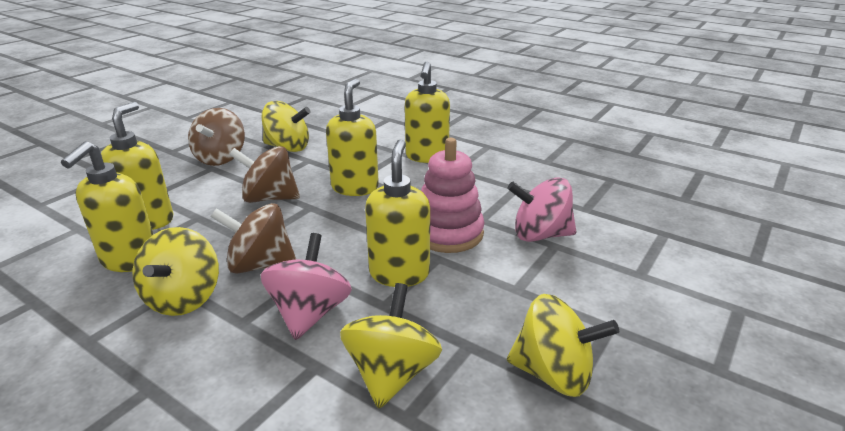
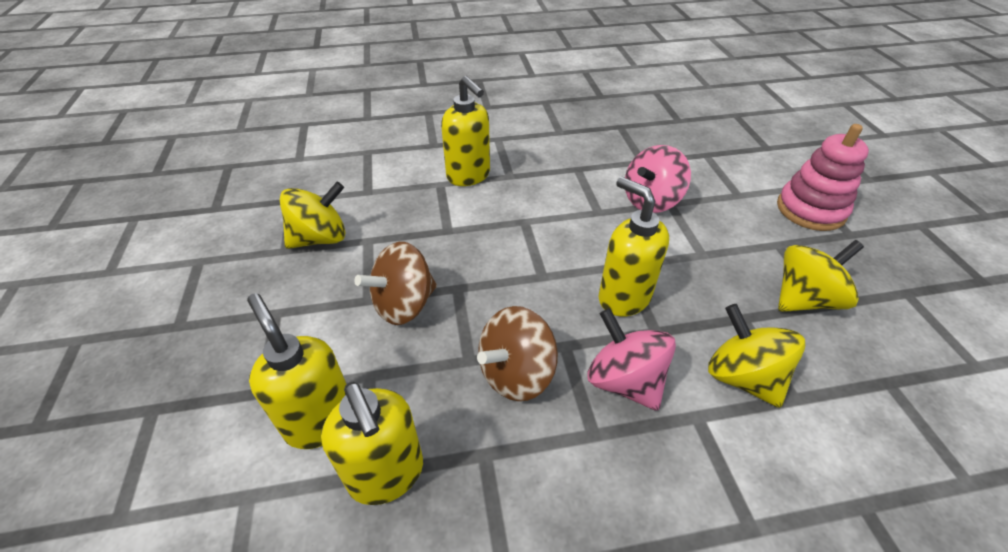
camera: 45 degrees left, 15 degrees up
(184, 298) = (512, 459): yellow spinning top -> none
(221, 158) = (265, 295): brown spinning top -> none
(355, 187) = (462, 243): yellow soap dispenser -> none
(448, 233) = (598, 239): pink stacking toy -> pink stacking toy (810, 210)

